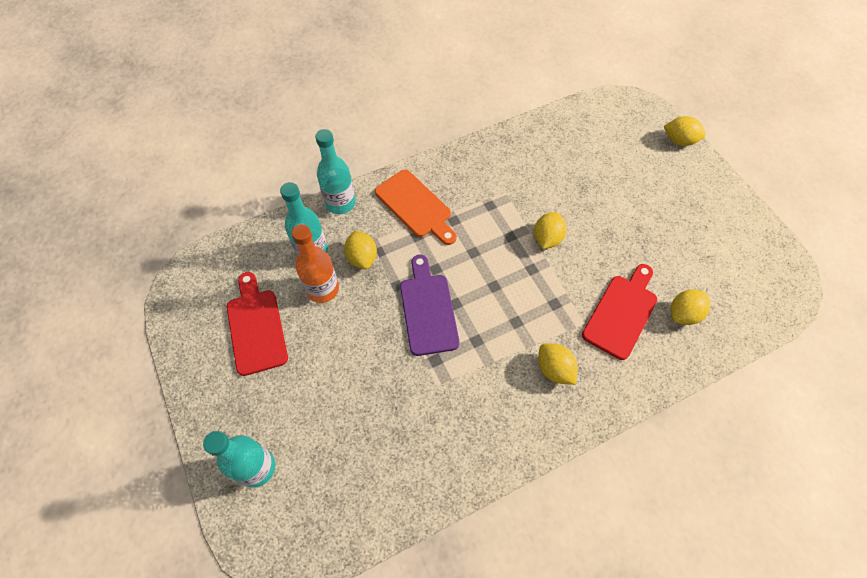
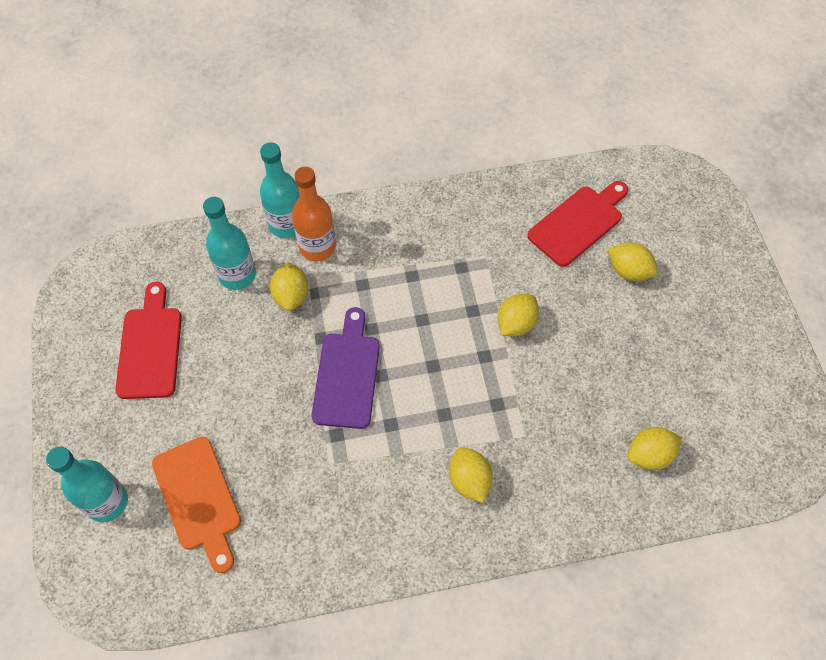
camera: 15 degrees right, 0 degrees up
(323, 289) = (236, 322): orange bottle -> orange bottle (317, 247)
(415, 206) = (372, 248): orange cutting board -> orange cutting board (198, 498)
(621, 313) = (573, 435): red cutting board -> red cutting board (578, 223)
(679, 140) = (728, 238): yellow lemon -> yellow lemon (628, 271)

